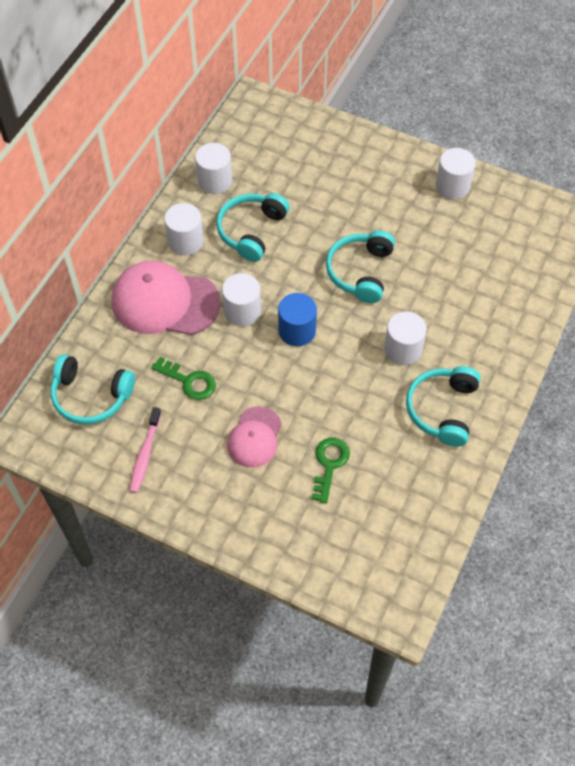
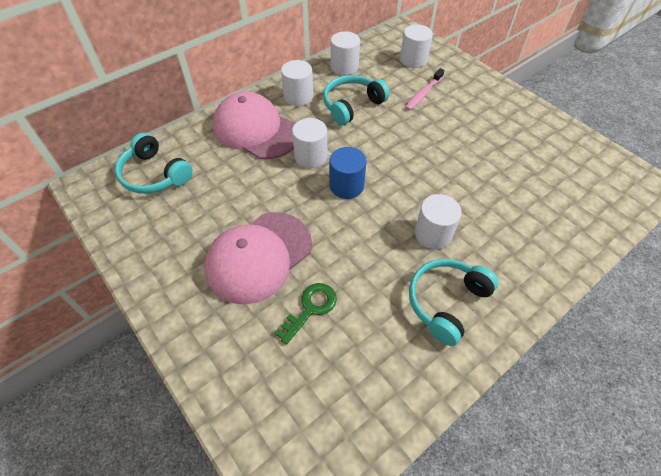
camera: 25 degrees right, 5 degrees down
(145, 454) = (161, 234): pink toothbrush -> pink toothbrush (423, 93)
(189, 381) = (235, 192): green key -> none
(254, 437) = (259, 256): pink cap -> pink cap, size x1.73
(360, 272) = (425, 161): turquoise headphones -> none
(452, 186) = (537, 125): white cylinder -> white cylinder (413, 60)

